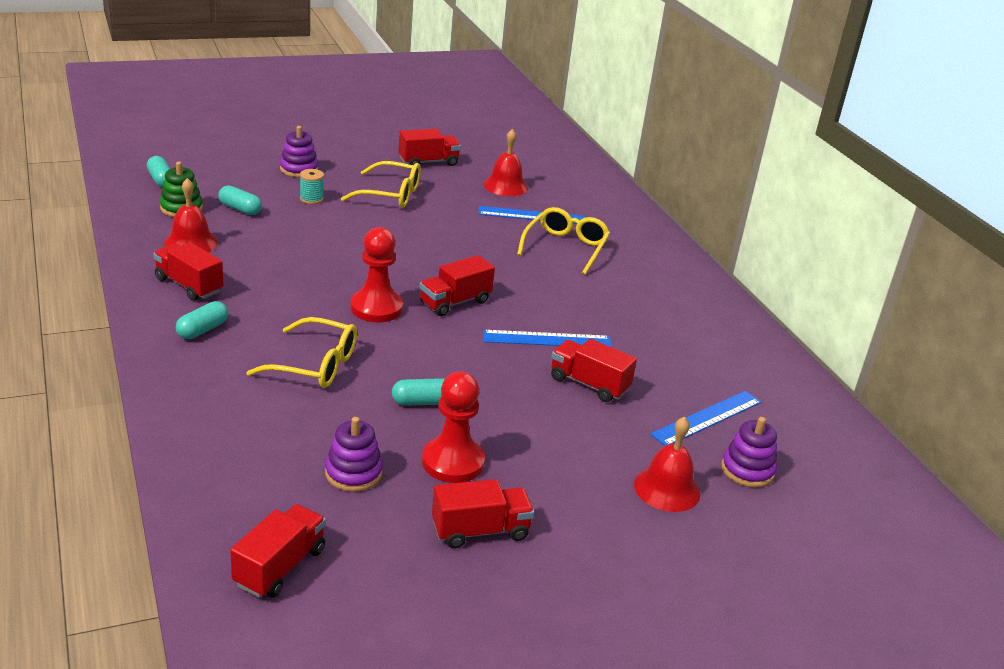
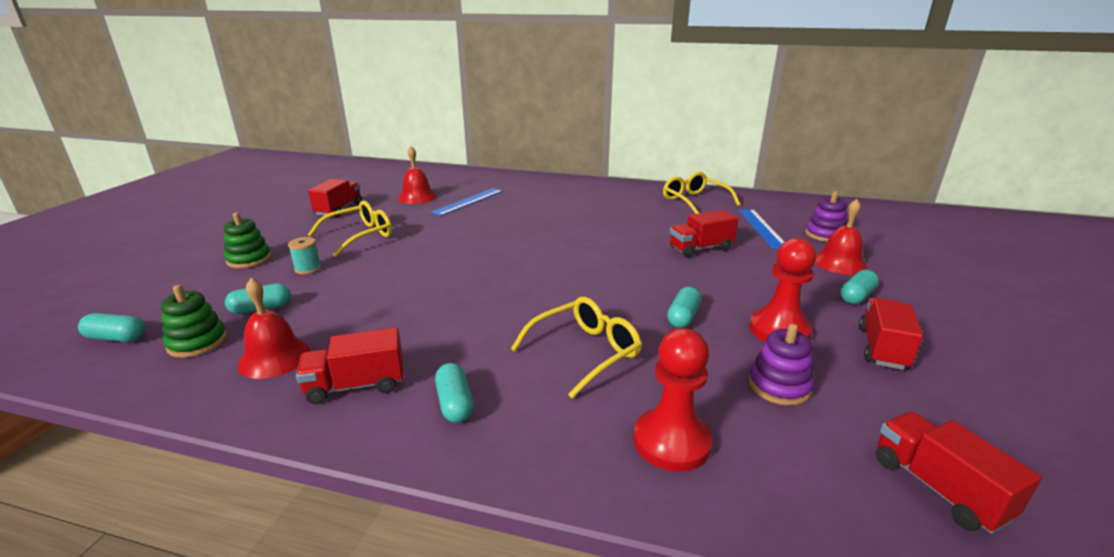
camera: 50 degrees left, 5 degrees down
(299, 169) = (249, 259): purple stacking toy -> green stacking toy
(376, 308) = (522, 293): red pawn -> red pawn (671, 442)
(455, 302) = (550, 260): red truck -> none
(547, 339) = (633, 244): blue ruler -> none
(565, 247) = (523, 205): yellow glasses -> yellow glasses (694, 201)
(585, 507) = (856, 296): none -> turquoise capsule

